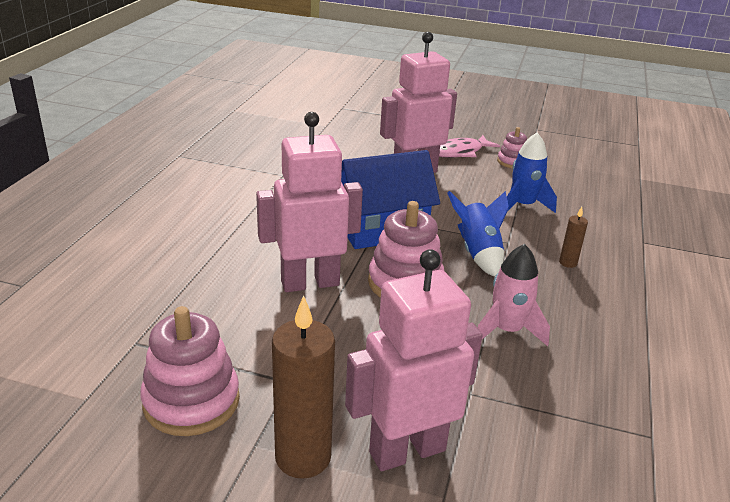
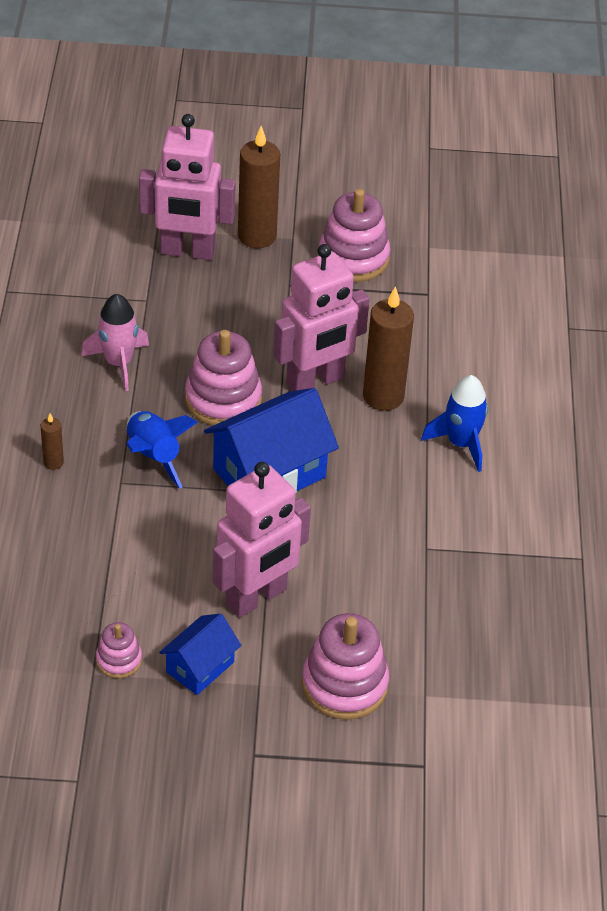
camera: 165 degrees right, 15 degrees up
(252, 261) = (383, 396): none -> brown candle
(372, 135) = (344, 684): none -> pink stacking toy
(407, 450) = (187, 251): pink robot -> pink robot turned 45 degrees clockwise
(460, 152) = (200, 667): pink fish -> blue house
(523, 205) = (103, 555): blue rocket -> blue rocket (461, 443)

